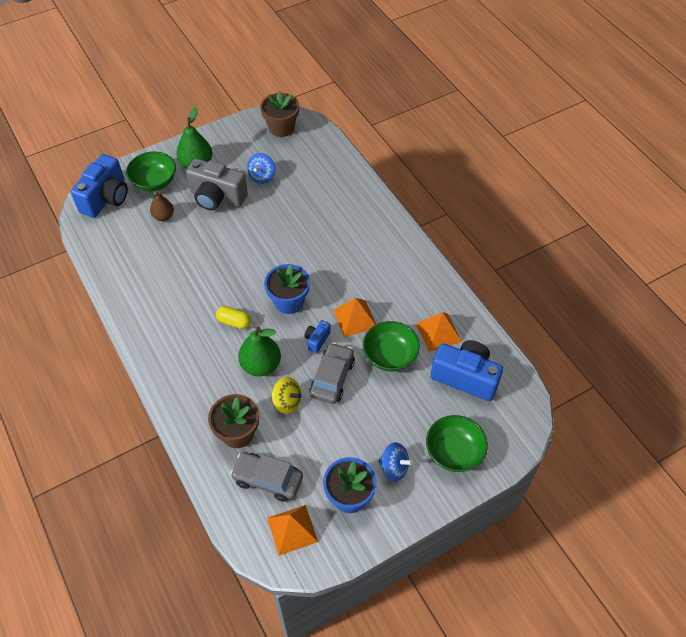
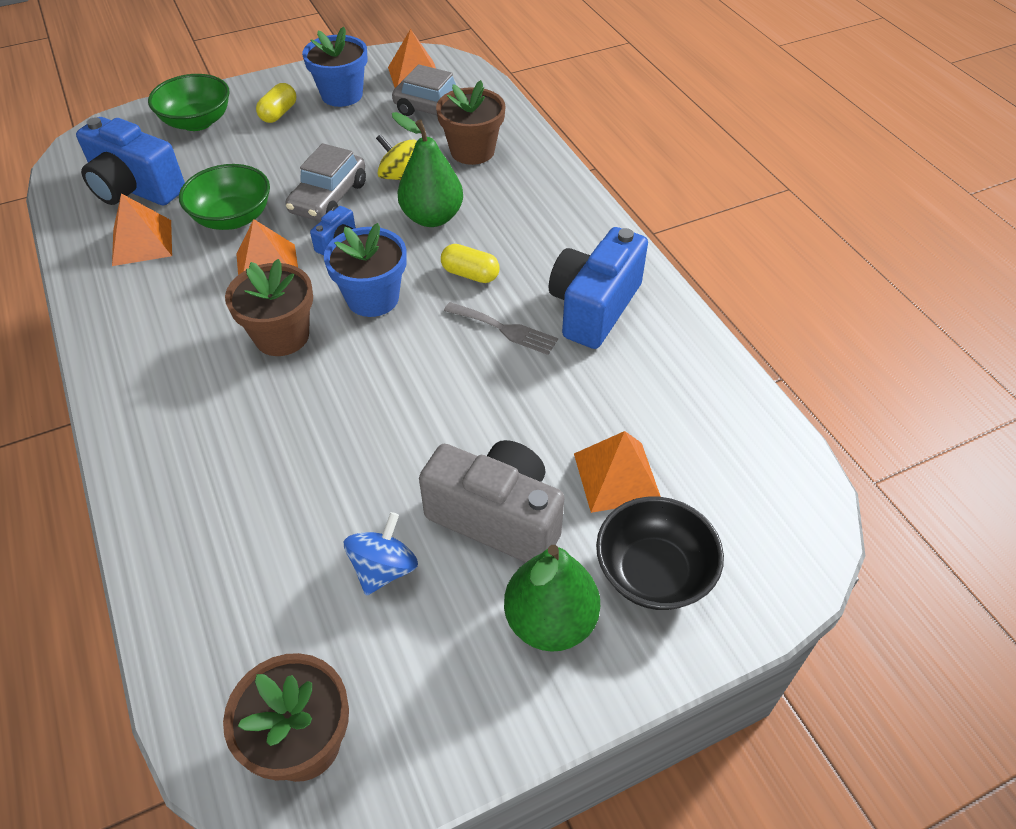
camera: 175 degrees left, 5 degrees down
(106, 198) = (762, 533): blue camera -> blue camera (594, 307)
(154, 182) = (653, 572): green bowl -> black bowl
(163, 216) = (617, 476): brown pear -> orange pyramid
(213, 287) = (505, 329): none -> grey fork
(333, 275) = (282, 336): none -> brown flower pot
(394, 467) = (279, 113): blue spinning top -> yellow capsule

